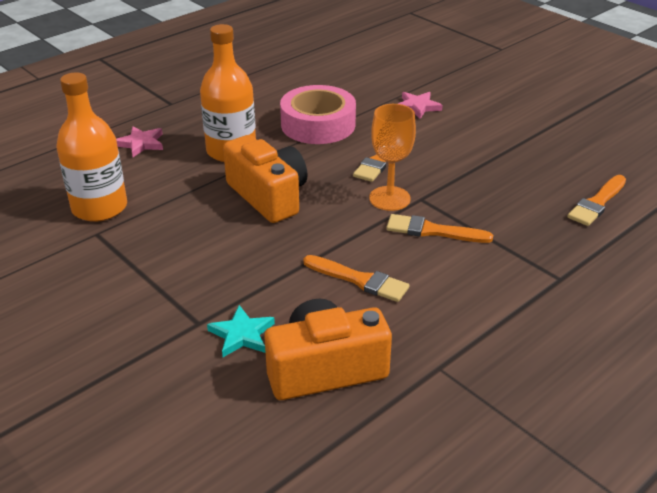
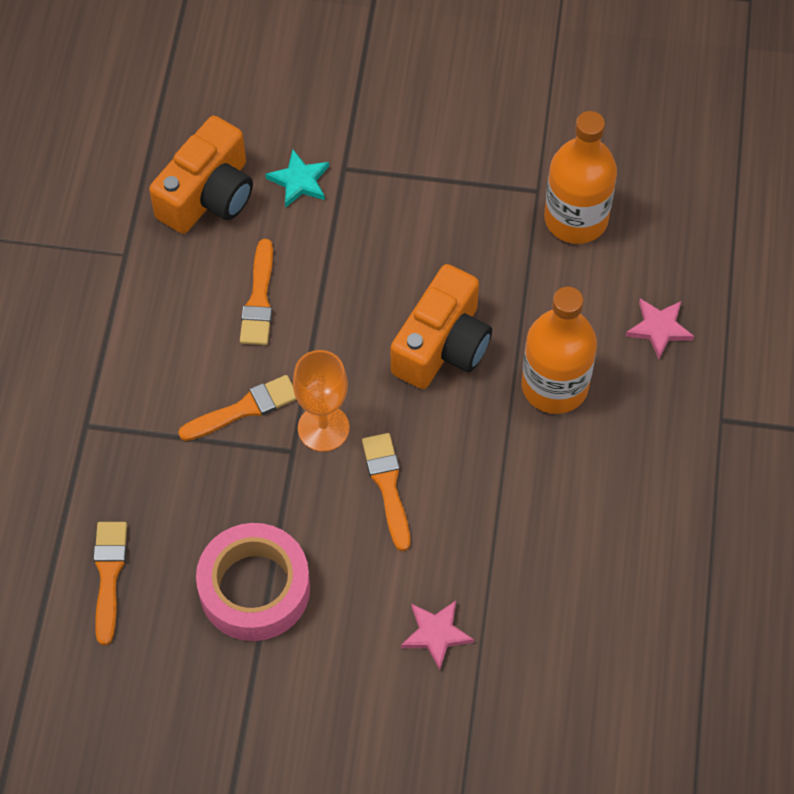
camera: 140 degrees right, 25 degrees up
(268, 196) = (442, 345): orange camera -> orange camera turned 75 degrees counterclockwise
(318, 124) = (515, 504): pink tape -> pink tape (254, 588)
(359, 280) = (259, 299): orange brush -> orange brush turned 75 degrees counterclockwise

